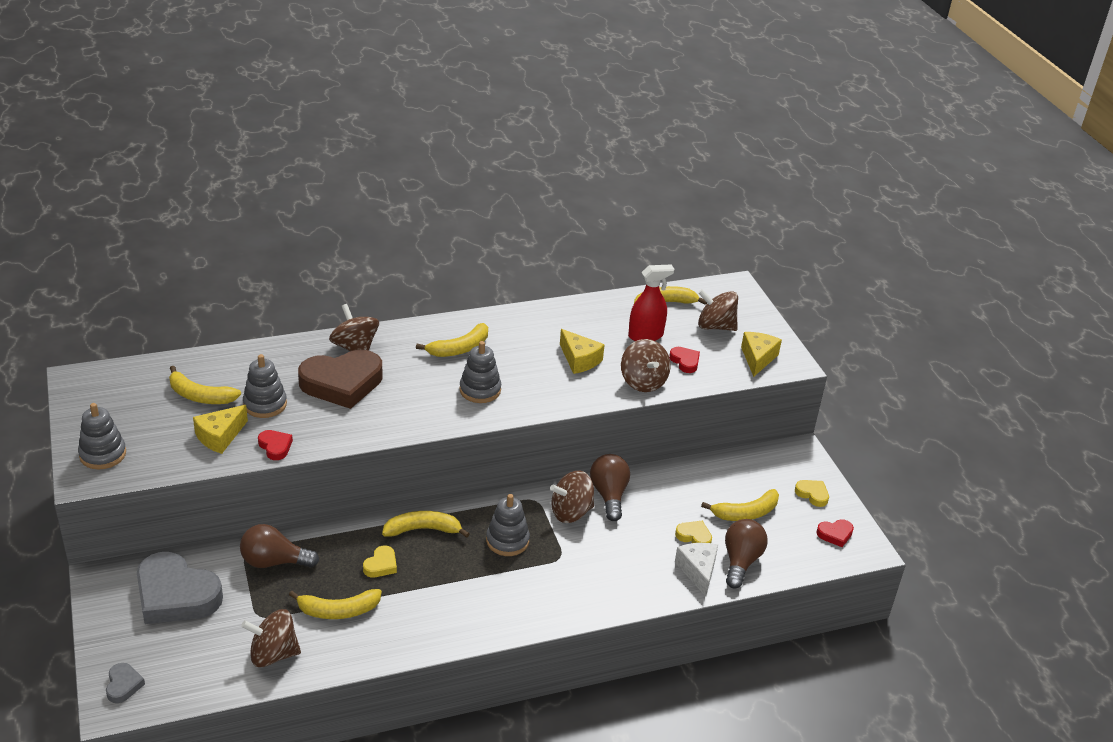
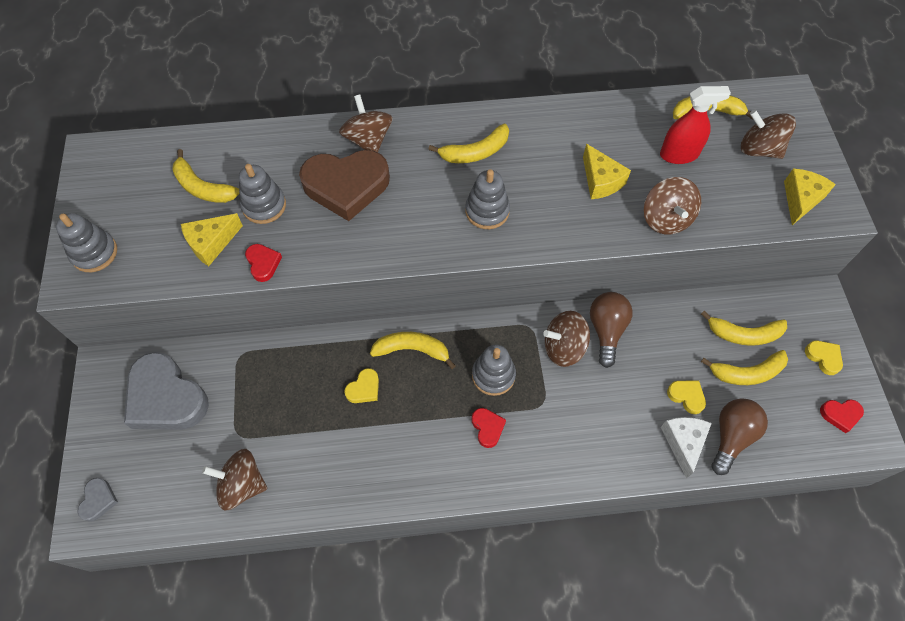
camera: 15 degrees right, 25 degrees up
(274, 562) = (263, 370): brown light bulb -> none
(338, 611) = (313, 440): yellow banana -> yellow banana (744, 334)
(685, 361) = (717, 195): red heart -> red heart (487, 428)

